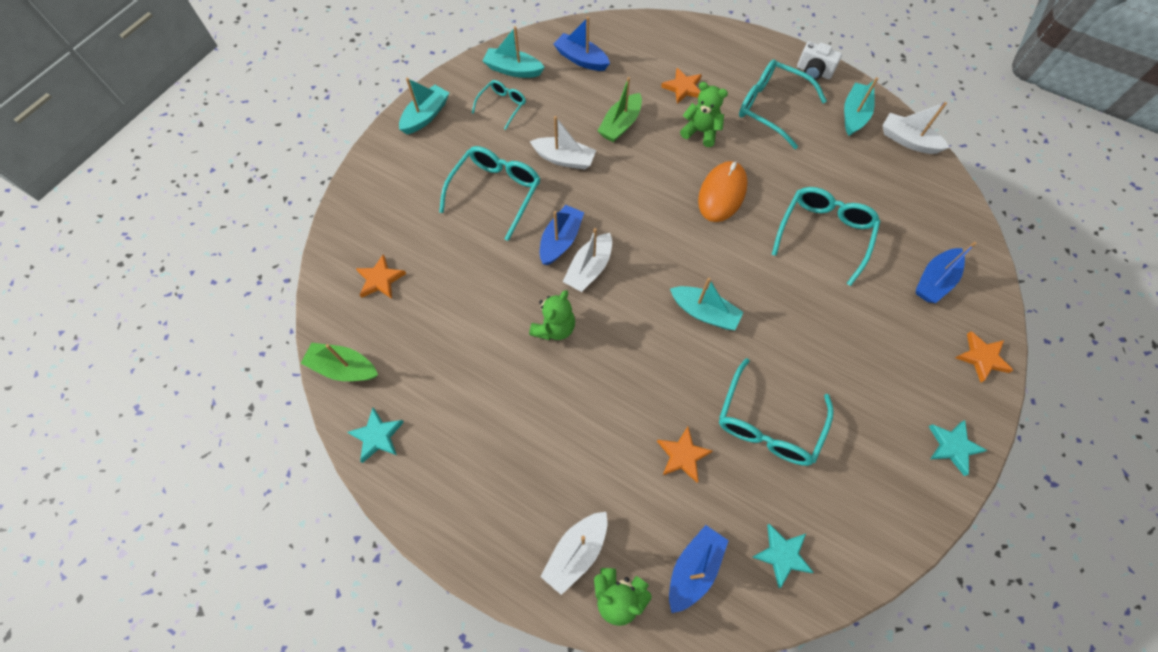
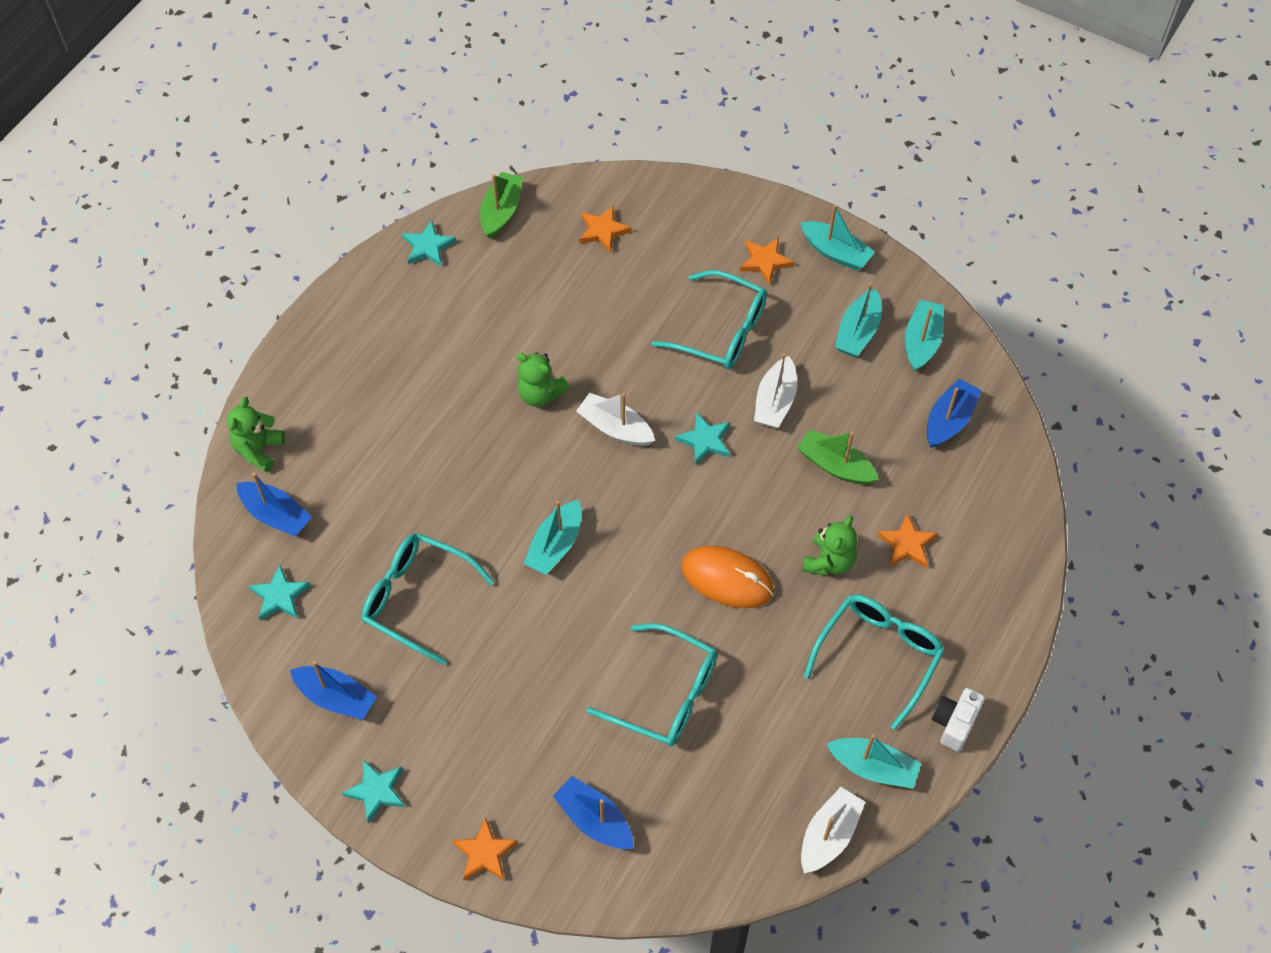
camera: 90 degrees right, 5 degrees down
(502, 106) = (858, 332): turquoise glasses -> turquoise boat
(560, 240) = (654, 399): blue boat -> blue boat (336, 697)
(576, 552) = (302, 415): white boat -> none
(600, 205) = (705, 440): none -> turquoise star
(682, 455) = (388, 512): orange star -> orange star (765, 261)

